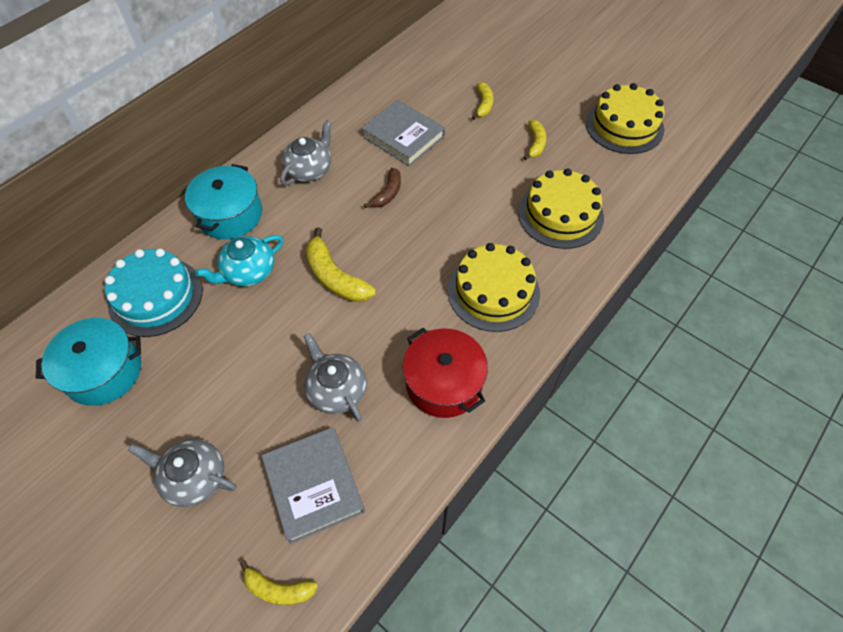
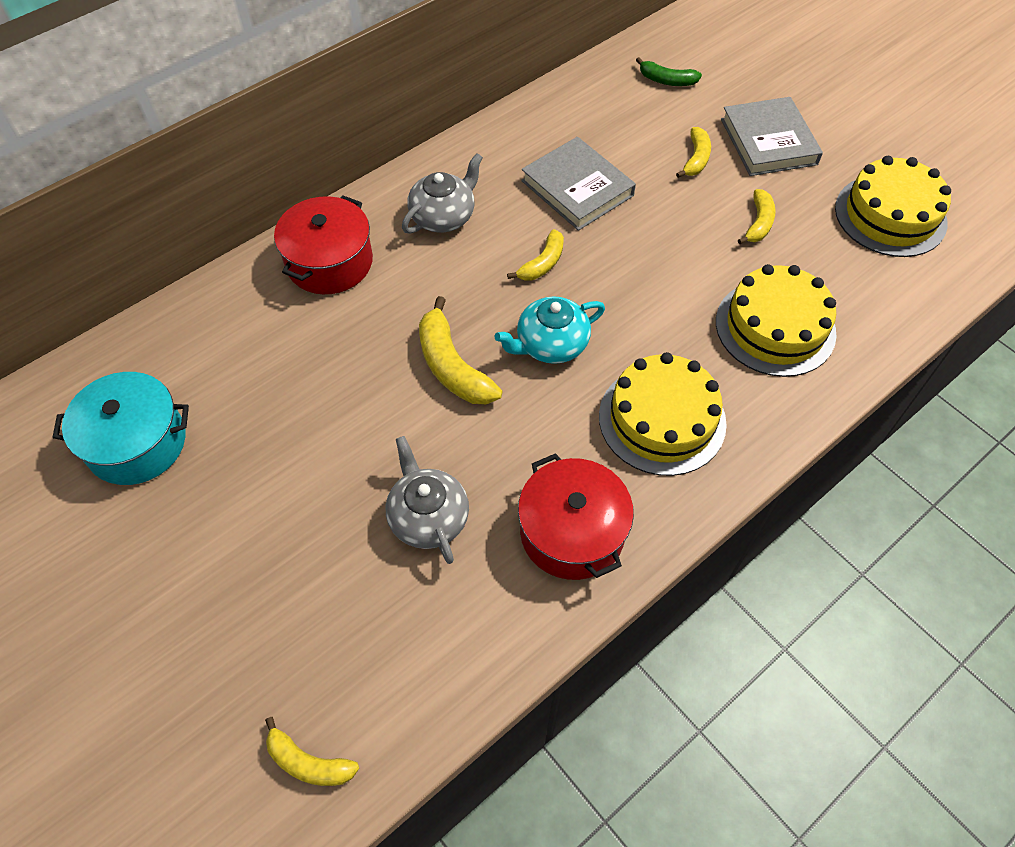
camera: 10 degrees right, 0 degrees up
(156, 296) = (217, 356): turquoise cake -> none
(194, 477) = (226, 599): grey teapot -> none
(230, 214) = (329, 262): turquoise pot -> red pot
(248, 272) = (340, 341): turquoise teapot -> turquoise teapot (550, 344)
(314, 485) = (376, 637): grey book -> grey book (768, 141)
(388, 193) = (542, 263): brown banana -> yellow banana
(453, 53) = (666, 80): none -> green banana

